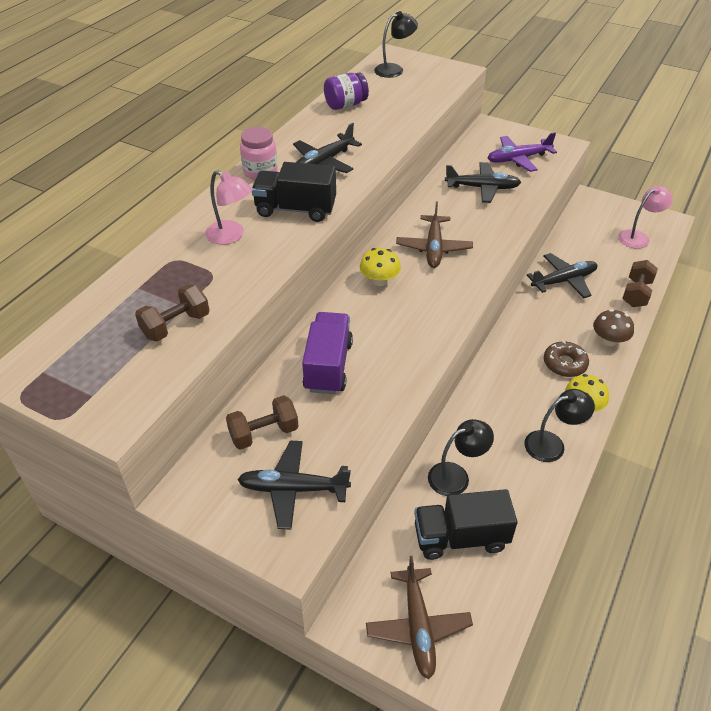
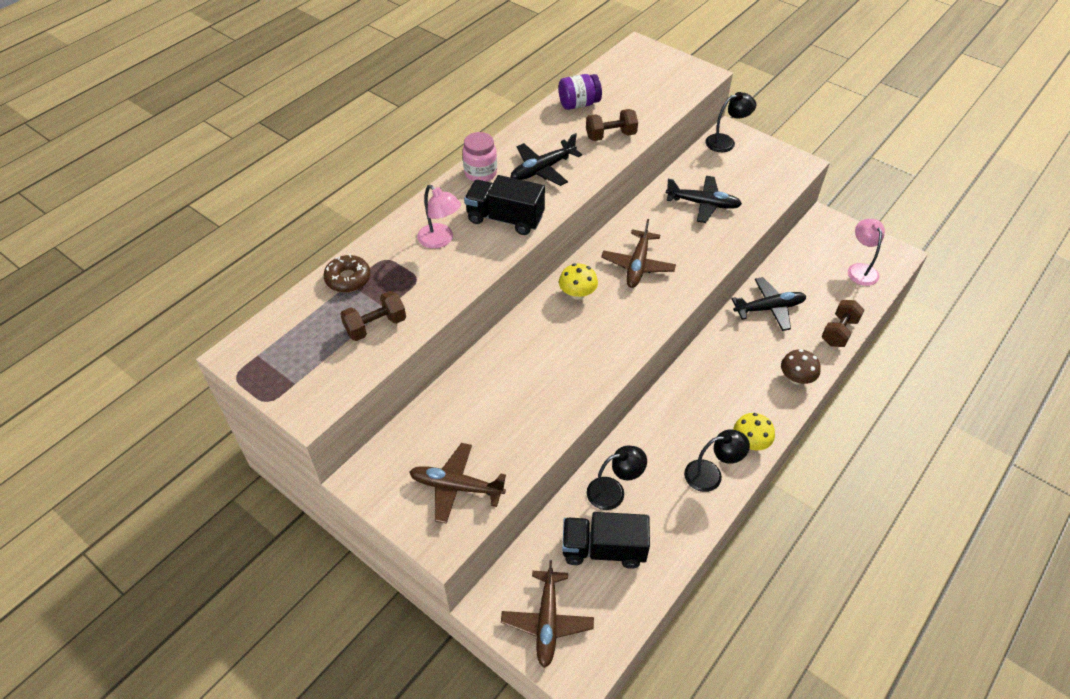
camera: 10 degrees right, 5 degrees up
(264, 433) = (441, 431): brown dumbbell -> brown dumbbell (610, 136)
(293, 489) = (456, 487): black plane -> brown plane
(328, 366) = (511, 375): purple truck -> none
(394, 69) = (637, 66): black lamp -> black lamp (726, 142)
(518, 159) = (748, 174): purple plane -> none
(564, 364) = (745, 396): brown donut -> brown donut (348, 278)
(638, 237) = (860, 269): pink lamp -> pink lamp turned 75 degrees counterclockwise

